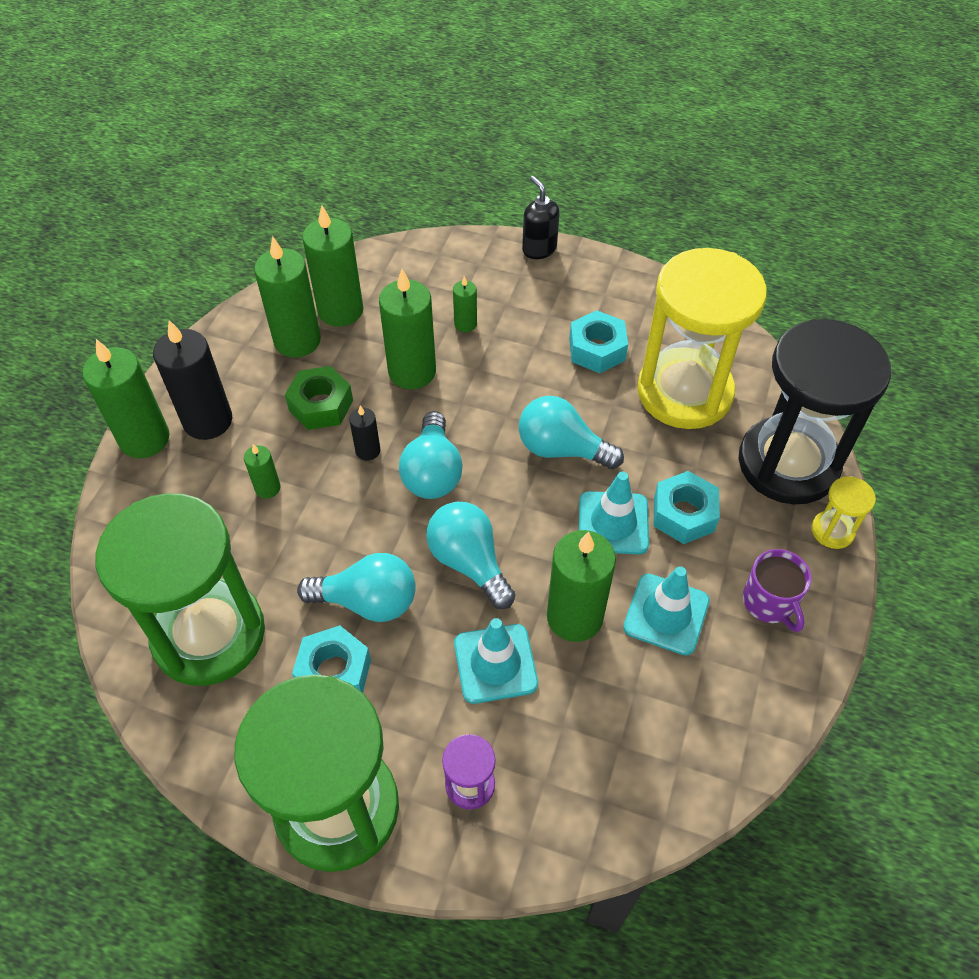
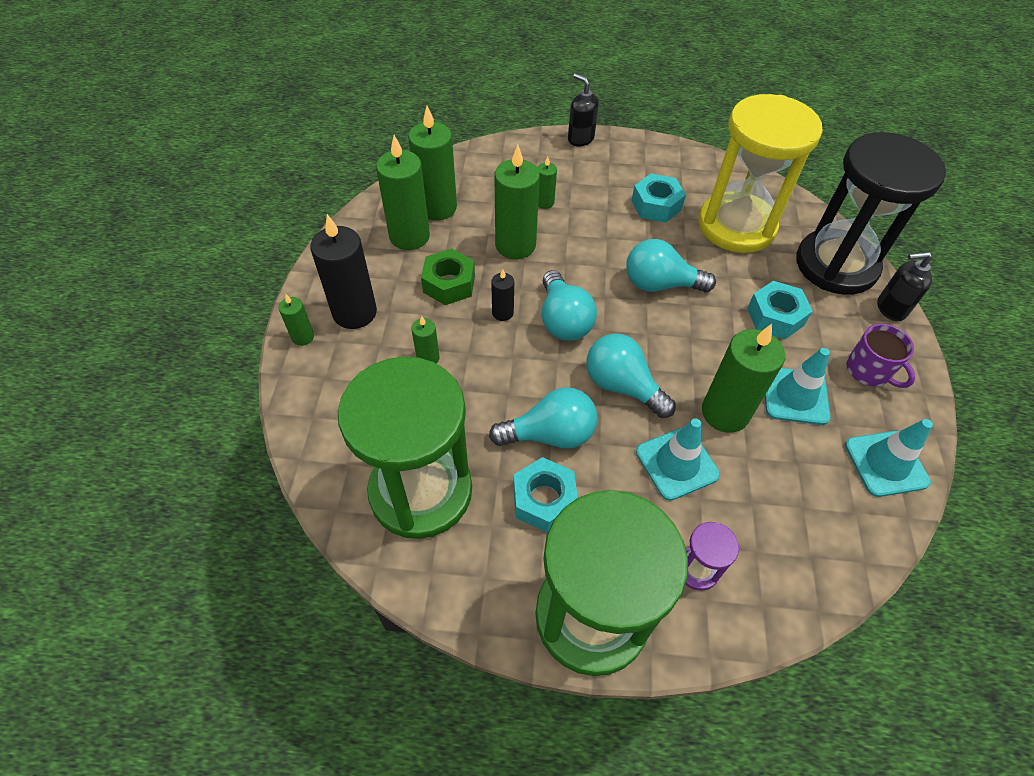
camera: 15 degrees left, 0 degrees up
(144, 439) = (303, 337): green candle -> green candle, size x0.49
(613, 523) = (724, 333): turquoise traffic cone -> turquoise traffic cone (886, 463)
(832, 531) = (890, 308): yellow hourglass -> black soap dispenser

